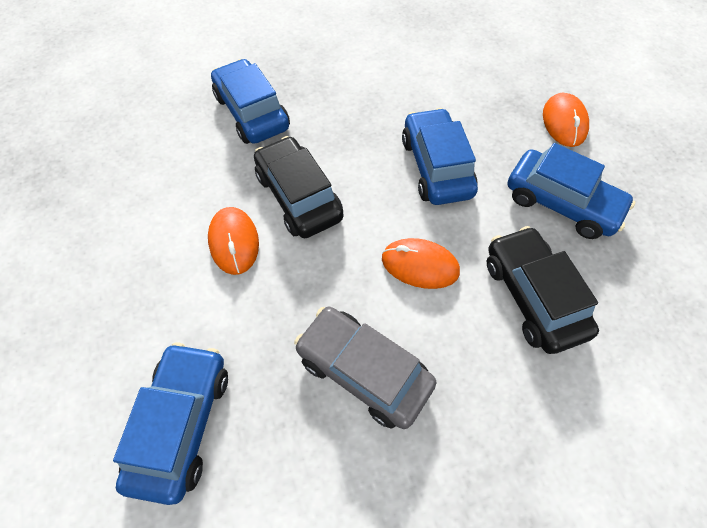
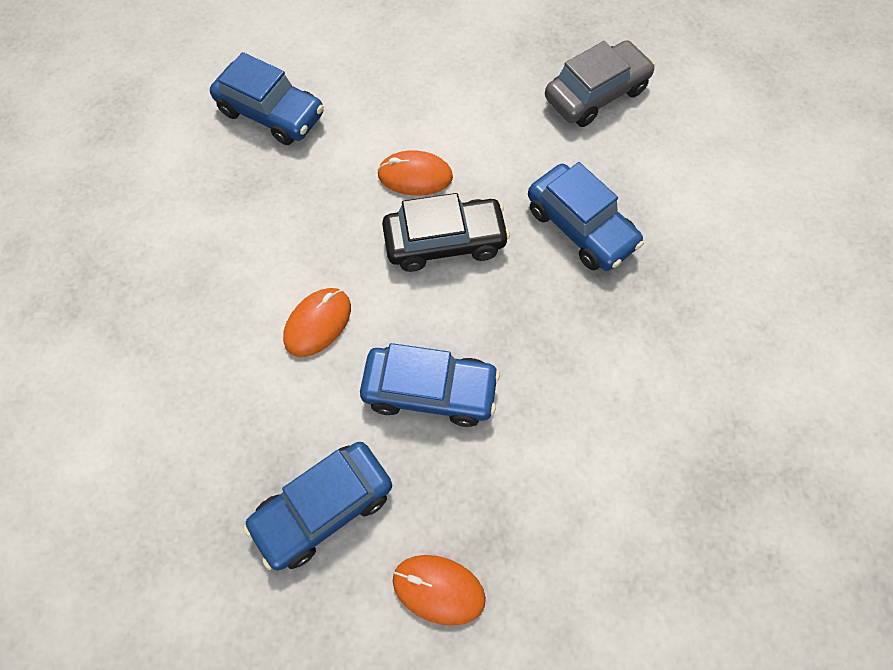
camera: 110 degrees right, 5 degrees up
(252, 112) = (580, 227): blue car -> blue car turned 60 degrees clockwise
(363, 370) = (245, 241): grey car -> grey car (596, 94)
(532, 296) = (236, 413): black car -> none

